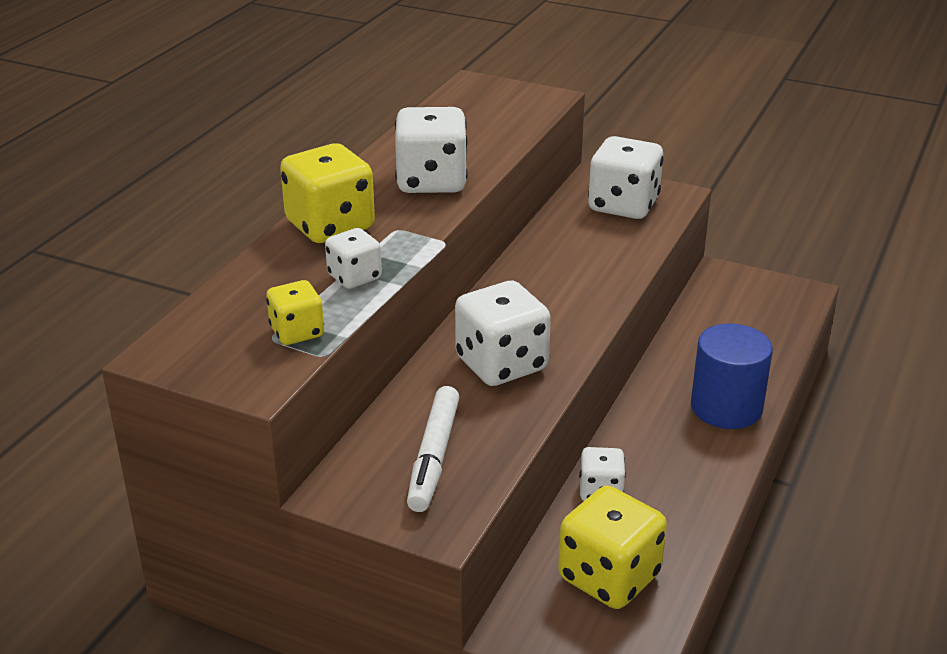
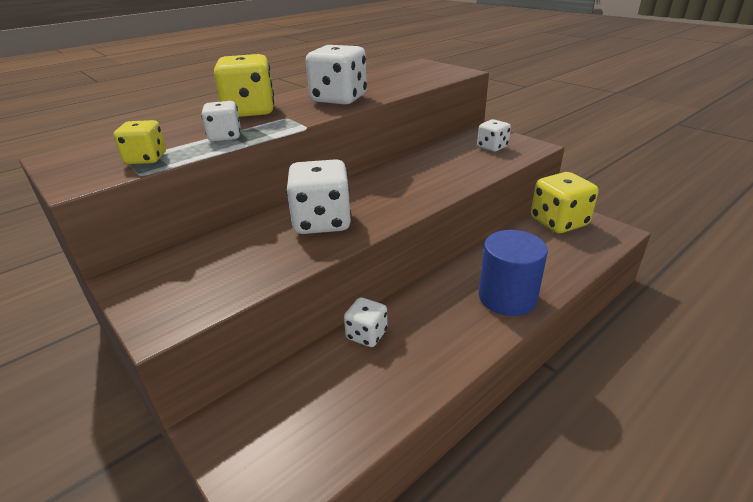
camera: 25 degrees right, 0 degrees up
(434, 457) = (213, 271): white marker -> none
(609, 577) = (319, 406): yellow dice -> yellow dice (558, 222)
(623, 205) = (492, 147): white dice -> white dice, size x0.57

